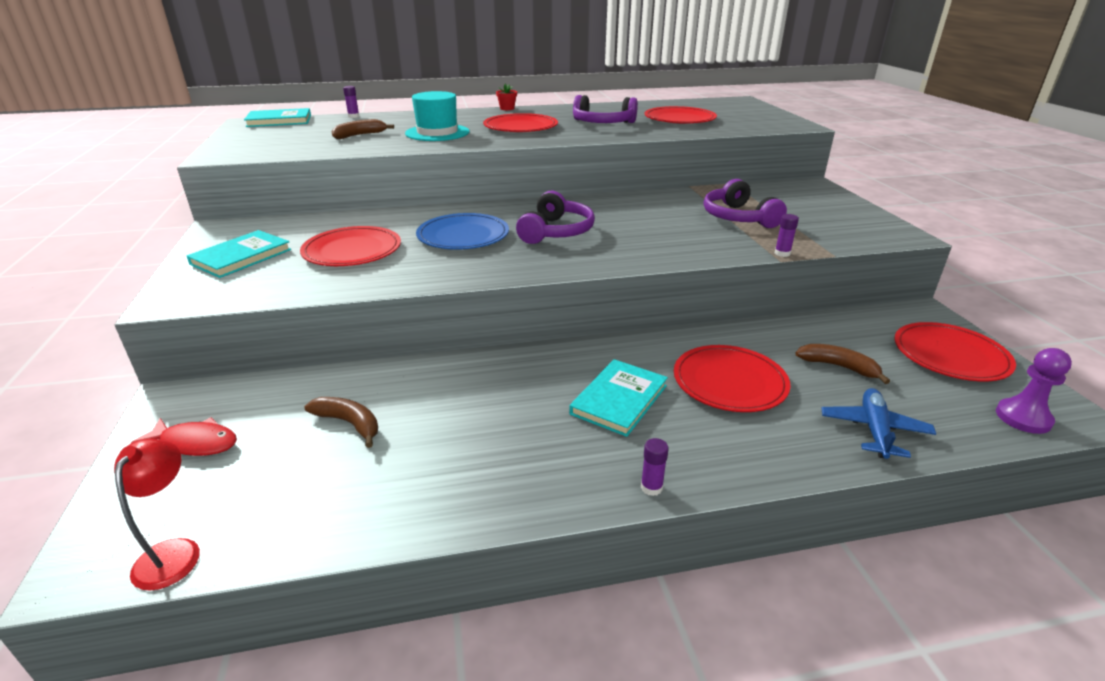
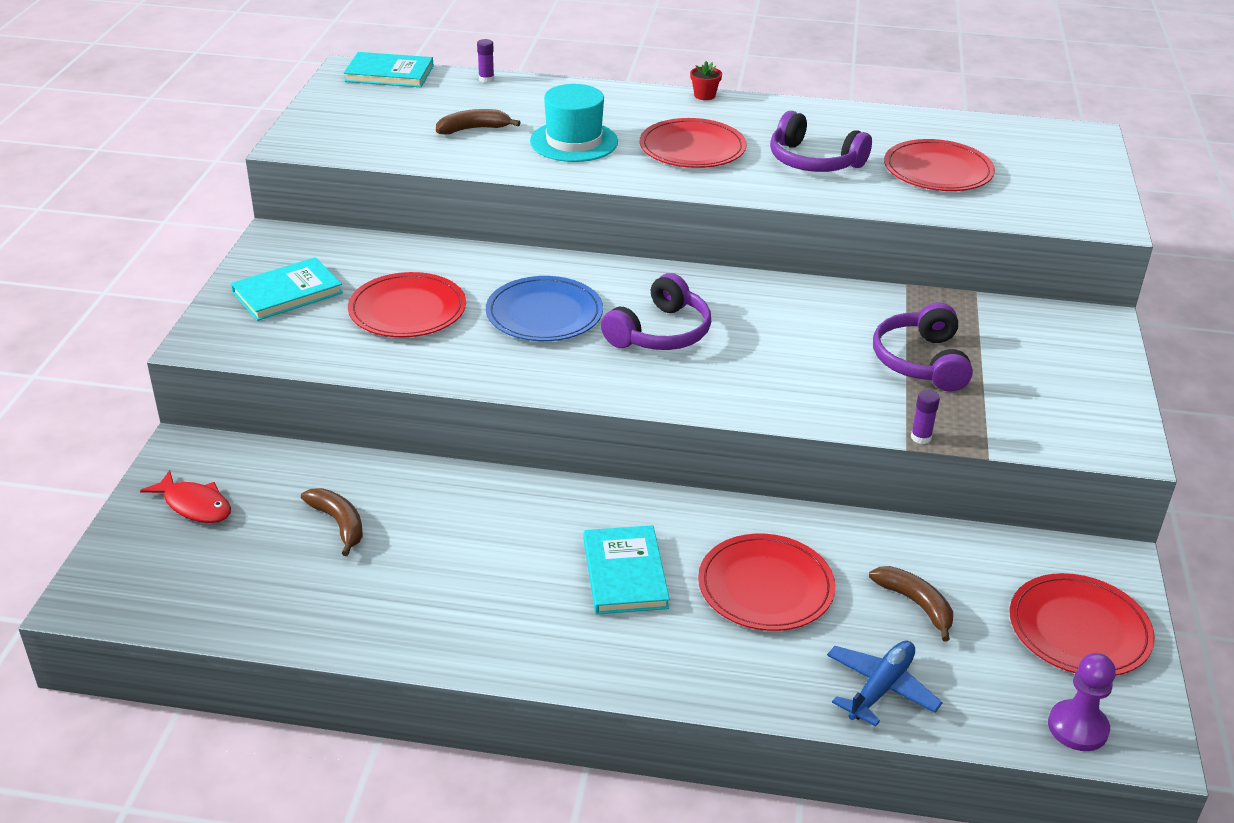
camera: 20 degrees right, 5 degrees up
(173, 552) = (154, 606): red lamp -> none
(619, 399) = (625, 573): turquoise book -> turquoise book turned 60 degrees counterclockwise
(651, 487) = (591, 675): purple glue stick -> none

